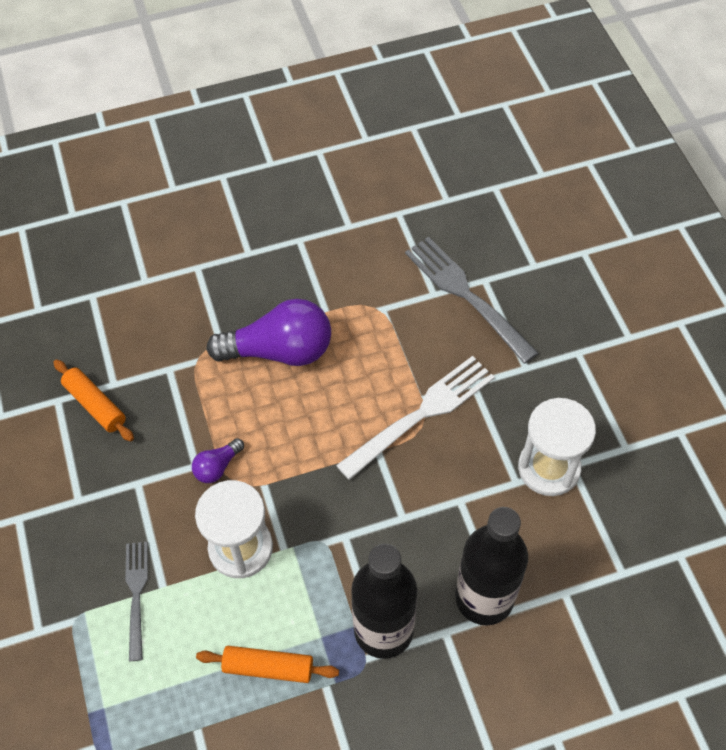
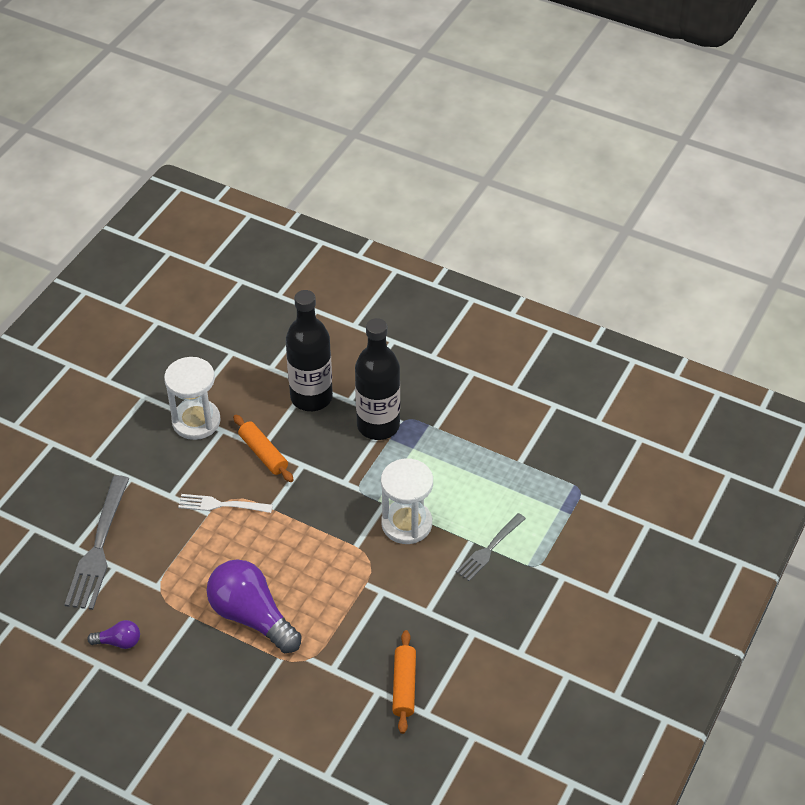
camera: 135 degrees left, 10 degrees down
(217, 467) = (370, 579): purple light bulb -> purple light bulb (119, 642)
(268, 667) = (455, 457): orange rolling pin -> orange rolling pin (263, 453)
(422, 414) = (221, 505): white fork -> white fork, size x0.60

